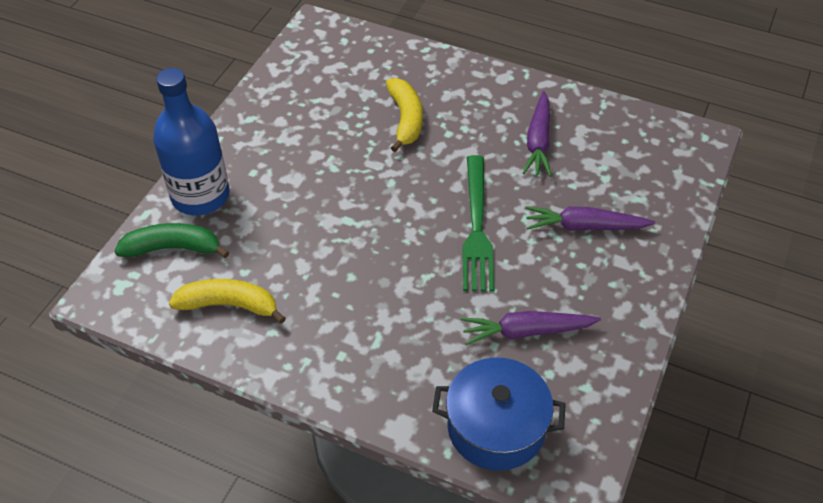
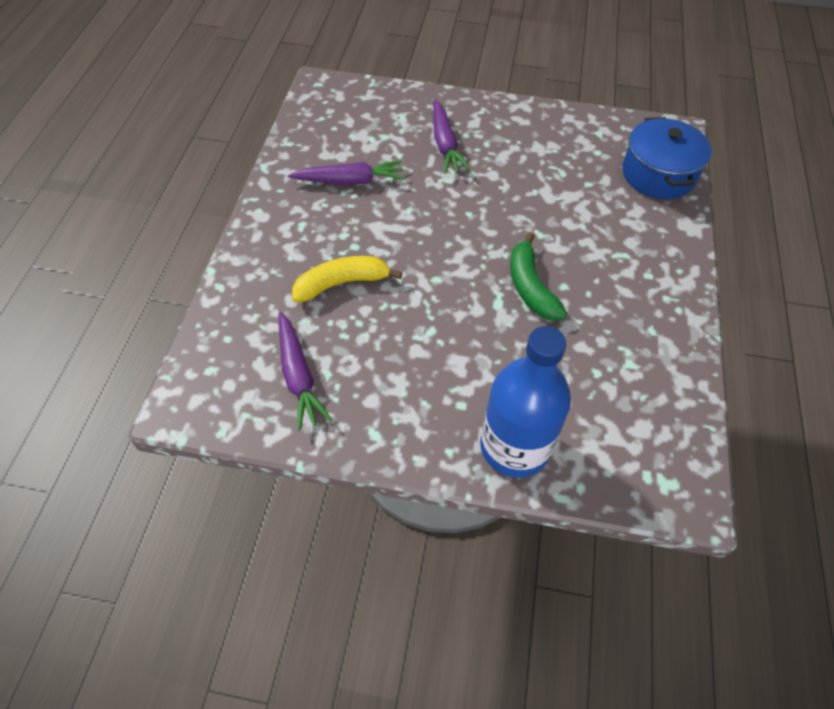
camera: 105 degrees left, 5 degrees up
(173, 248) = (597, 449): green banana -> green banana (530, 287)
(229, 305) = (641, 373): yellow banana -> none
(476, 227) = (471, 209): green fork -> none
(526, 331) = (566, 167): purple carrot -> purple carrot (298, 376)

